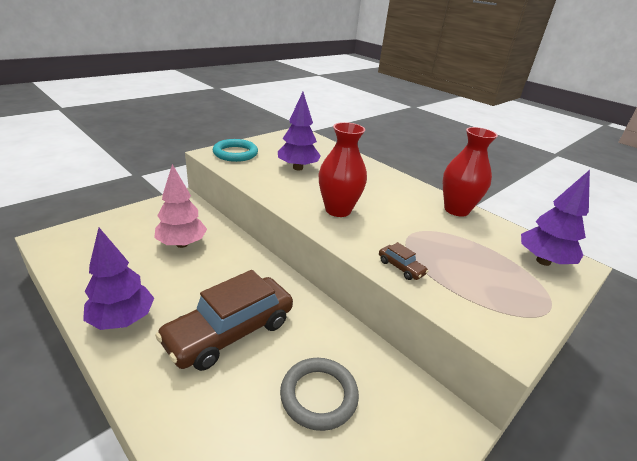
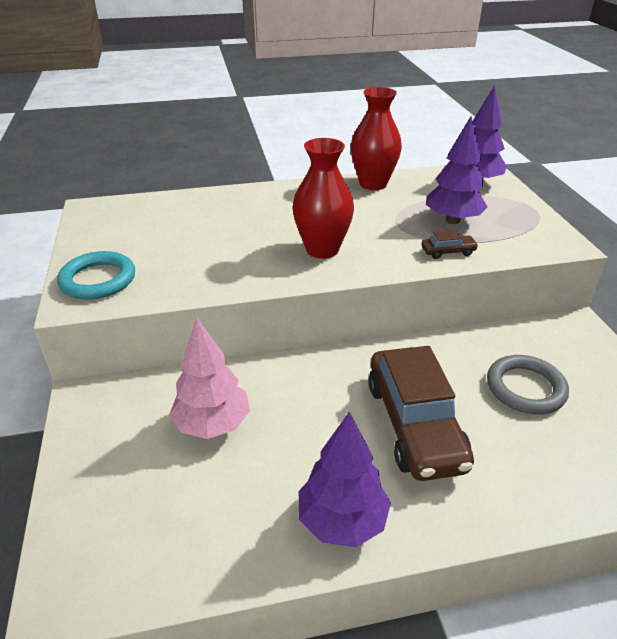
camera: 55 degrees left, 5 degrees up
(298, 168) = (196, 243): purple tree -> purple tree (452, 220)

